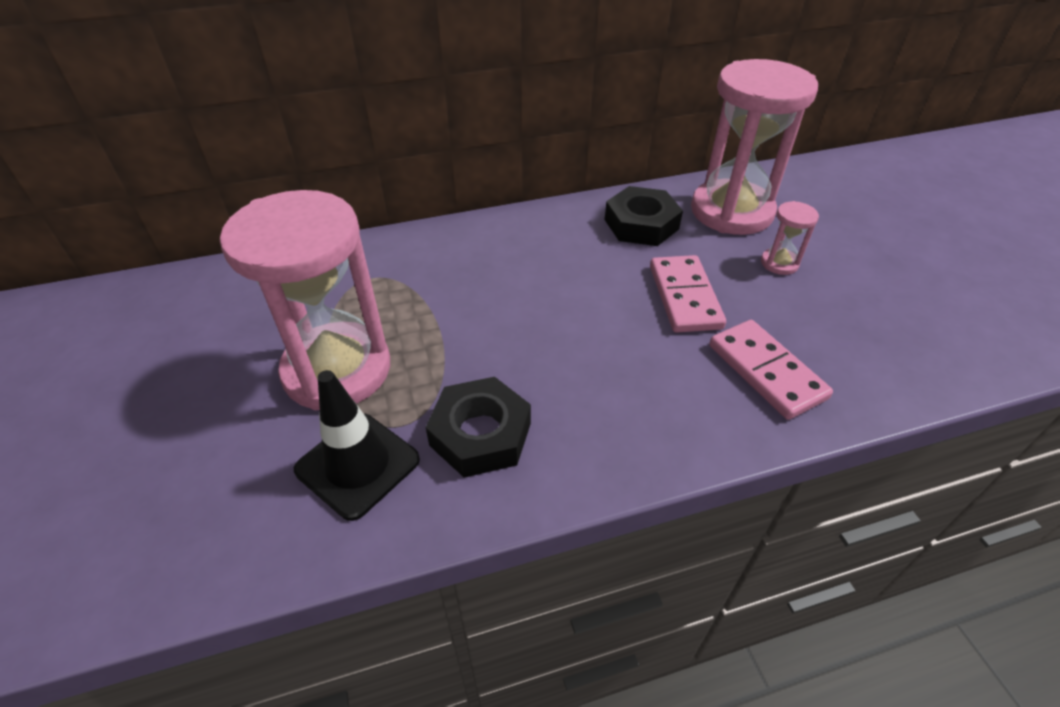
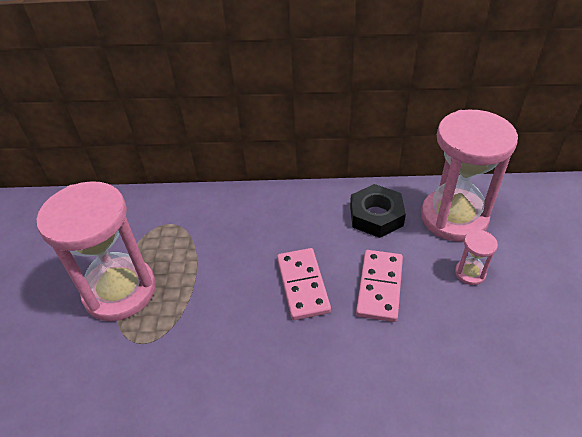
camera: 20 degrees right, 0 degrees up
(357, 465) = (104, 365): black traffic cone -> none
(480, 434) = (187, 363): black nut -> none
(766, 371) = (411, 366): pink domino -> pink domino (302, 285)

